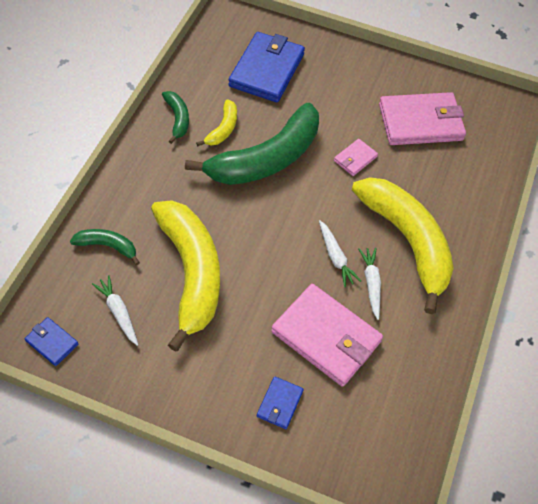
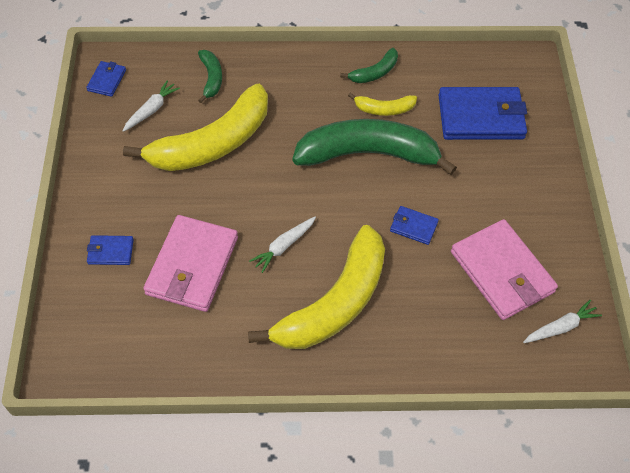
camera: 70 degrees right, 0 degrees up
(266, 159) = (368, 154): green banana -> green banana turned 150 degrees clockwise
(355, 159) = (413, 226): pink wallet -> blue wallet
(371, 284) = (268, 285): white carrot -> white carrot (561, 327)

